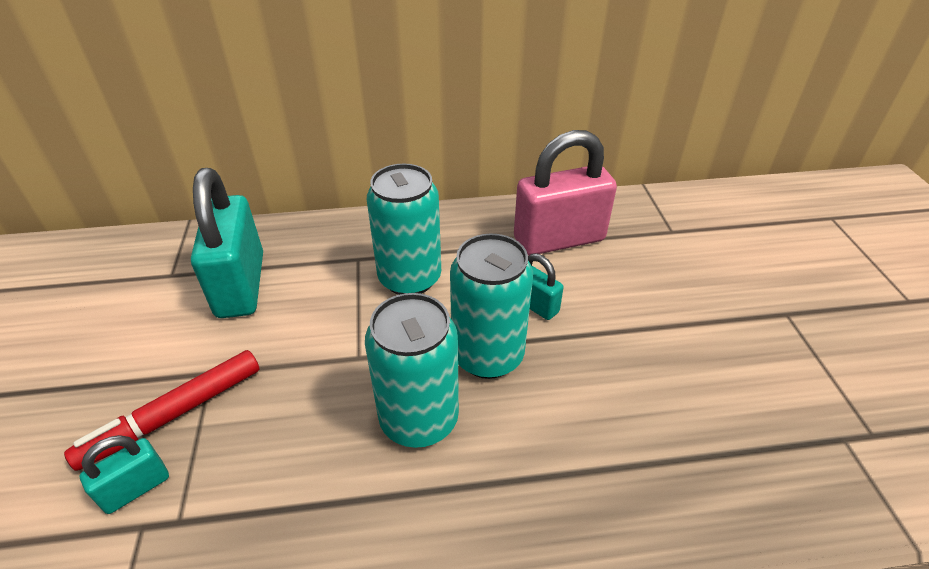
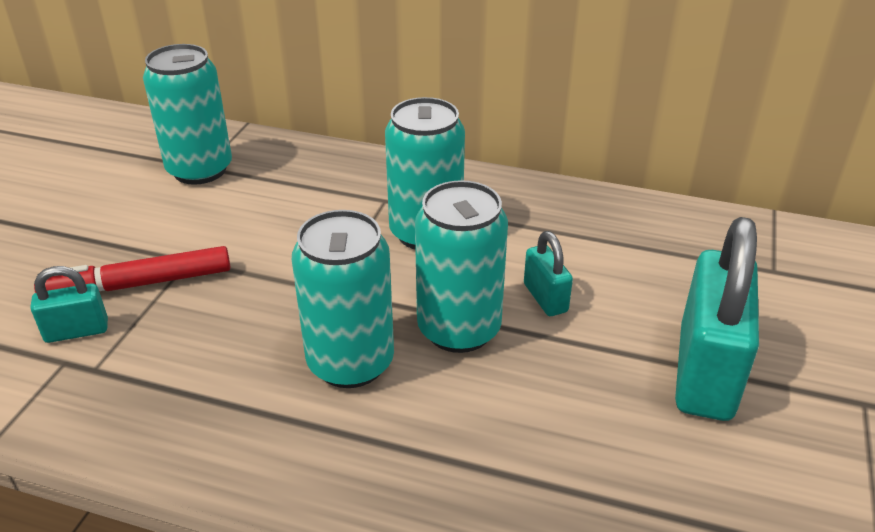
camera: 25 degrees right, 5 degrees down
(169, 279) = (200, 170): none -> turquoise can
(240, 285) = (259, 193): turquoise padlock -> turquoise padlock (705, 372)
(559, 239) = (620, 240): pink padlock -> none

